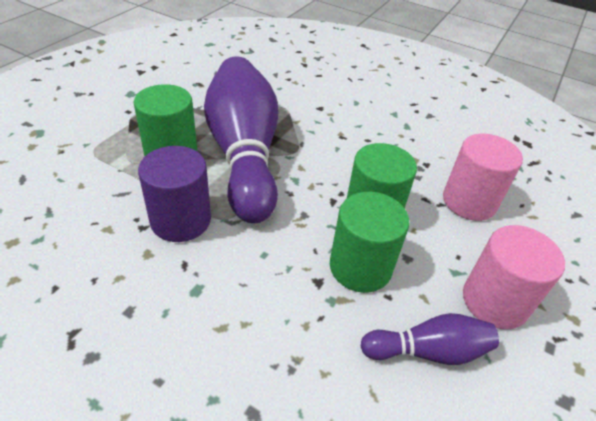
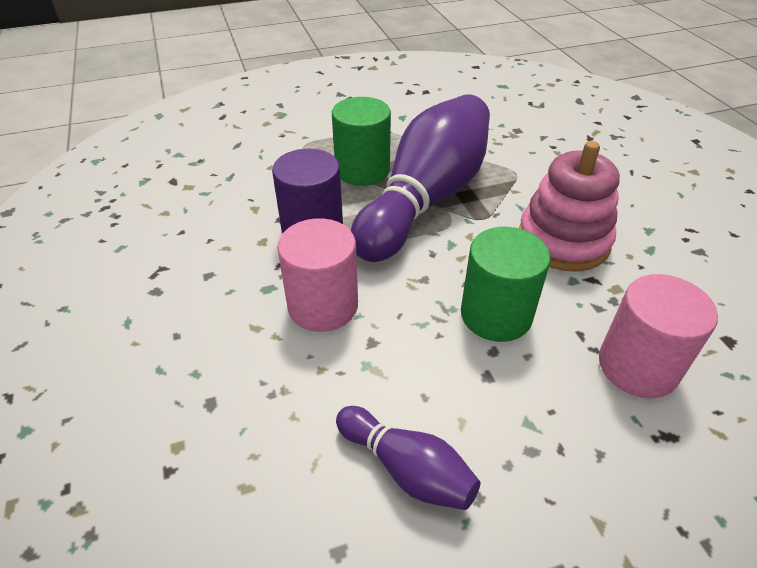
camera: 45 degrees right, 0 degrees up
(359, 143) = (563, 241): none -> pink stacking toy
(360, 267) = (426, 354): green cylinder -> none
(494, 301) = (541, 480): pink cylinder -> pink cylinder (323, 306)

